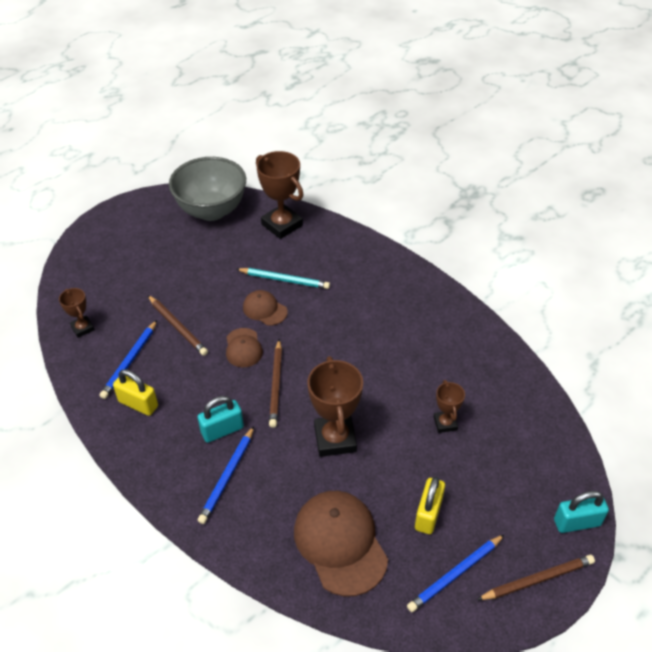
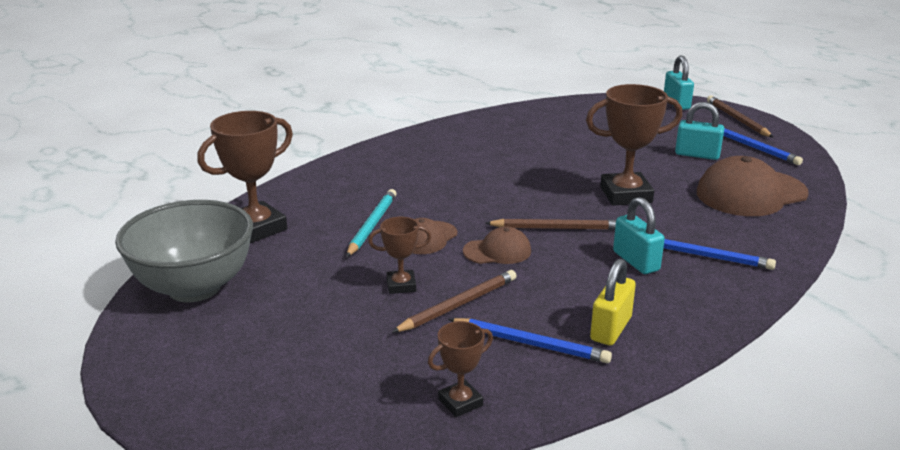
camera: 90 degrees left, 20 degrees down
(428, 514) = (697, 155): yellow padlock -> turquoise padlock
(445, 423) = (589, 144): brown trophy -> brown trophy (401, 285)

